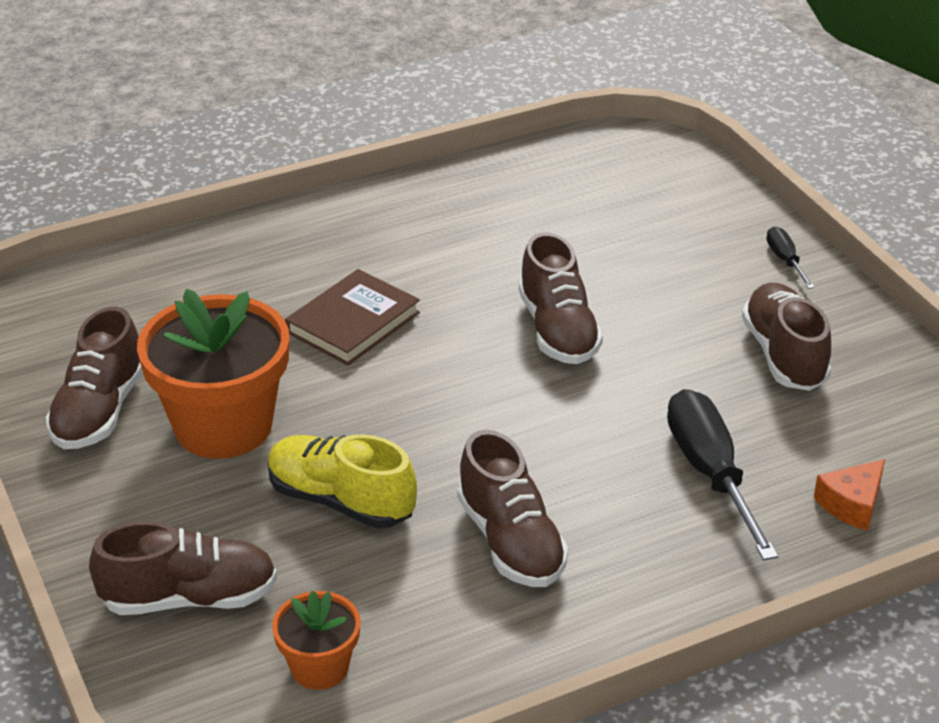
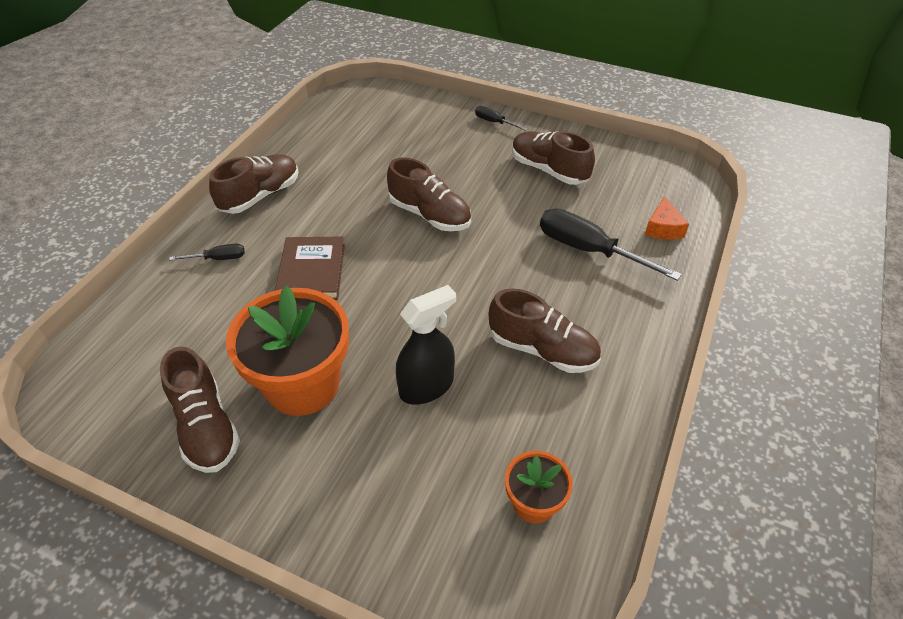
camera: 40 degrees left, 10 degrees up
(189, 598) = (407, 516): brown shoe -> brown shoe (260, 196)
(274, 259) = (218, 258): none -> black screwdriver
(341, 501) = (426, 386): yellow shoe -> black spray bottle

